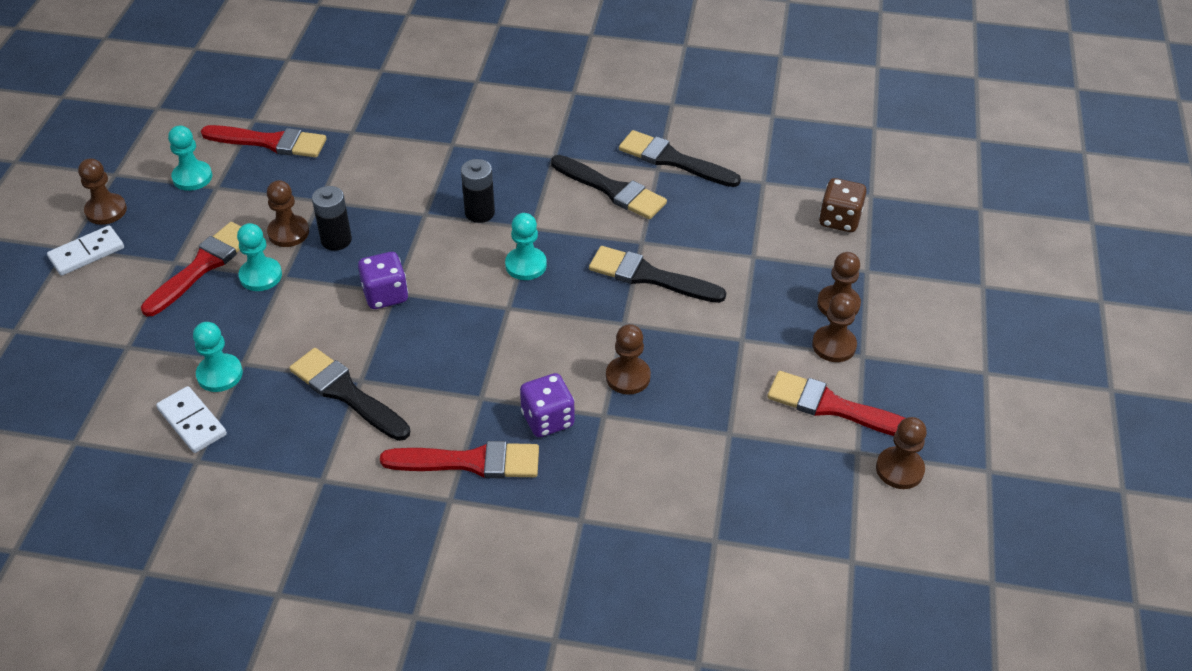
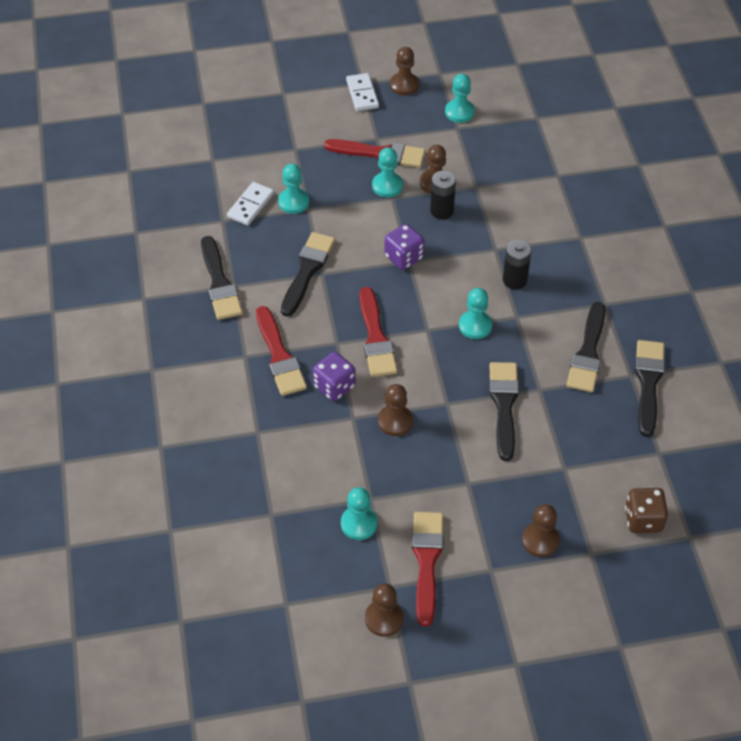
camera: 70 degrees right, 5 degrees up
(87, 253) = (362, 94): white domino -> white domino turned 45 degrees clockwise
(270, 142) = (519, 136): red brush -> red brush (375, 338)
(307, 494) = (219, 283): none -> black brush
(761, 454) = (359, 524): none -> turquoise pawn
(834, 345) = (492, 547): brown pawn -> none

